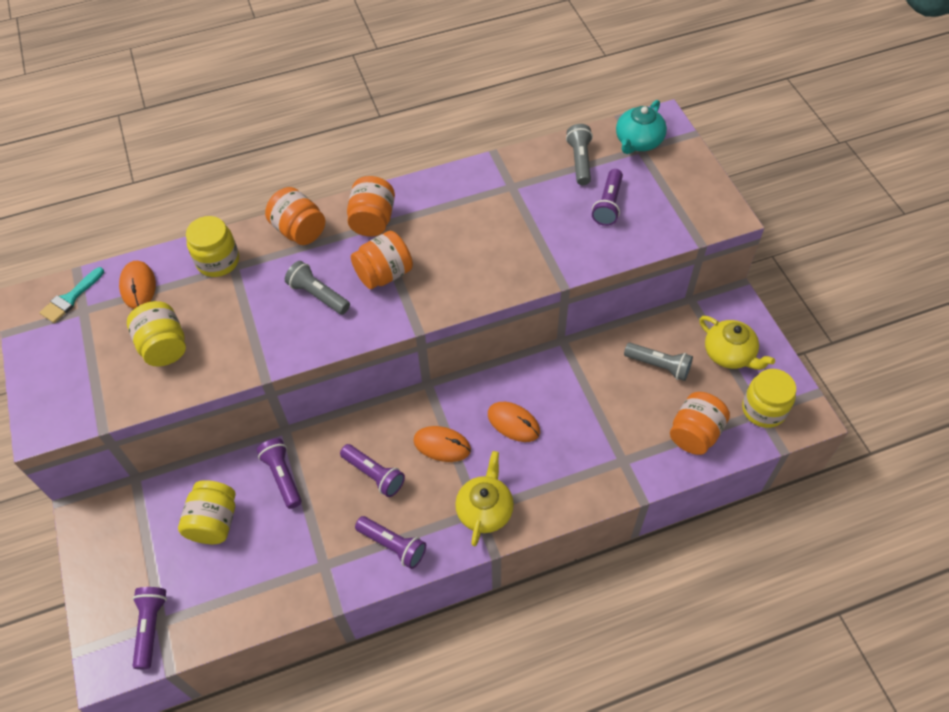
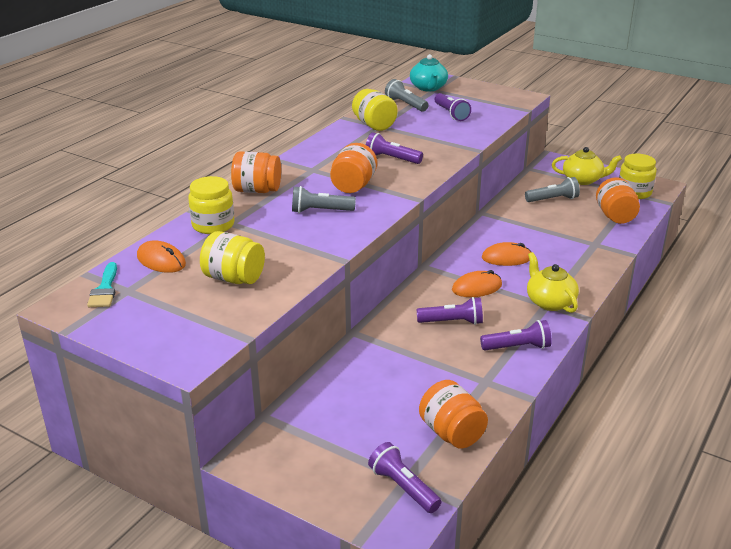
camera: 40 degrees left, 25 degrees down
(214, 522) = (368, 404): yellow jar -> yellow jar (374, 125)
(282, 476) = (386, 355): purple flashlight -> purple flashlight (391, 159)
(373, 220) = (306, 168): orange jar -> orange jar (451, 433)

